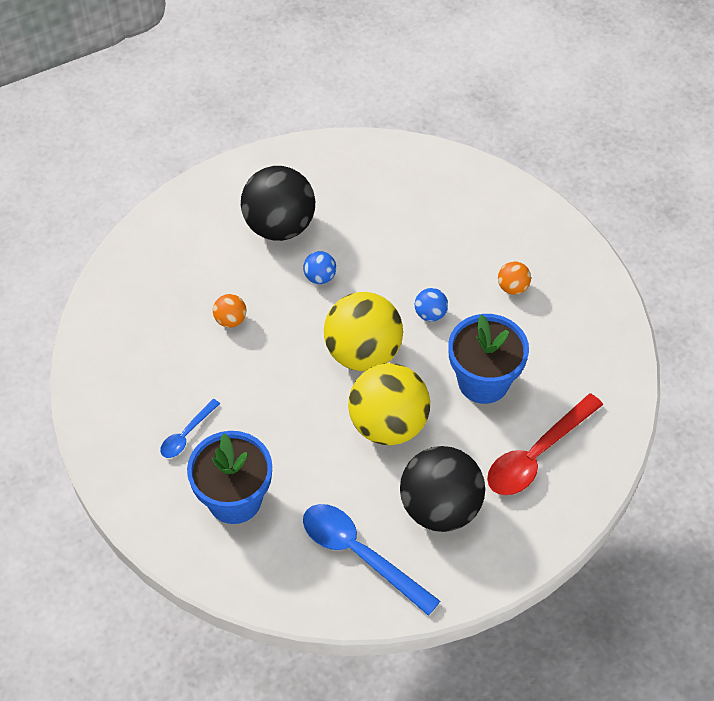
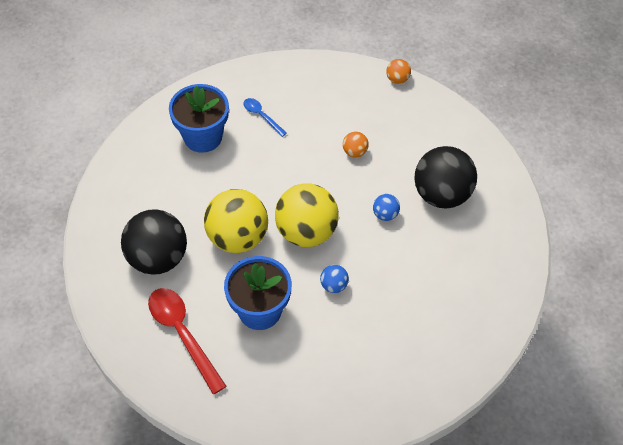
camera: 100 degrees right, 0 degrees up
(360, 554) = (137, 202): blue spoon -> none
(512, 287) = (349, 354): orange ball -> orange ball (397, 79)

